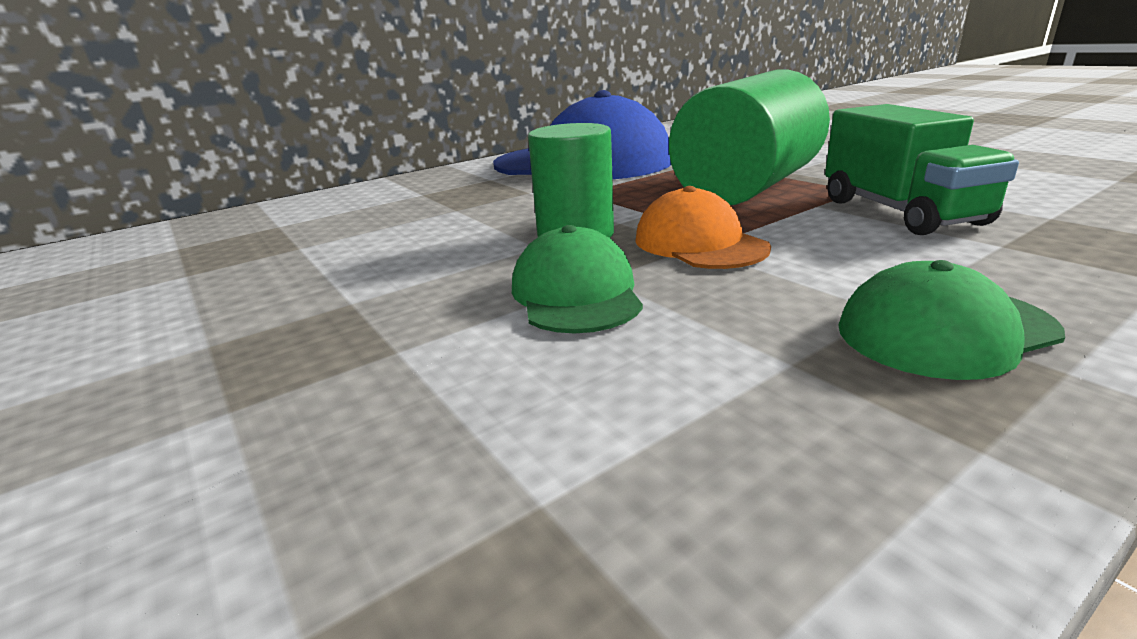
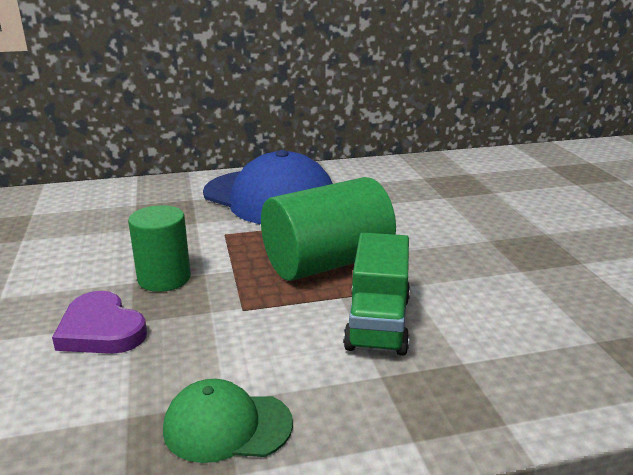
camera: 20 degrees right, 0 degrees up
(576, 293) = (101, 330): green cap -> purple heart
(699, 243) = (216, 311): orange cap -> none

